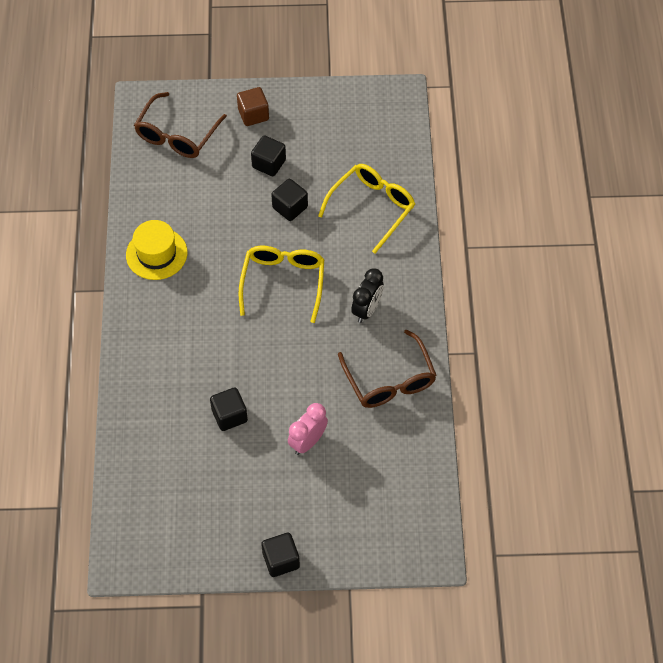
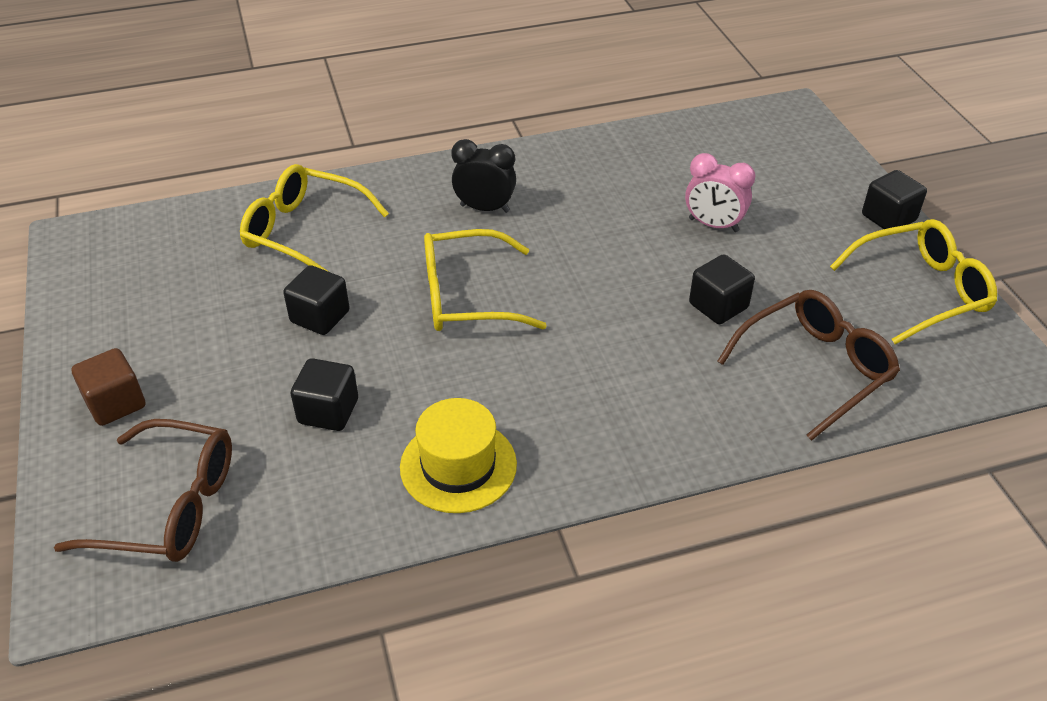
camera: 105 degrees left, 15 degrees down
(203, 543) = (921, 290): none -> yellow glasses
(269, 164) = (230, 360): black cube -> black cube (328, 411)
(389, 380) = (585, 173): brown glasses -> brown glasses (815, 368)

